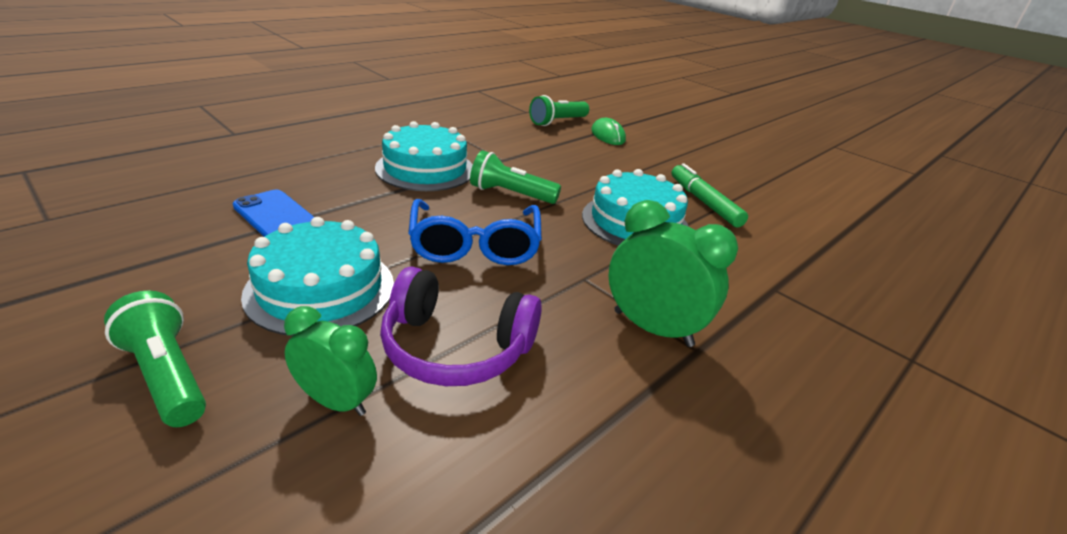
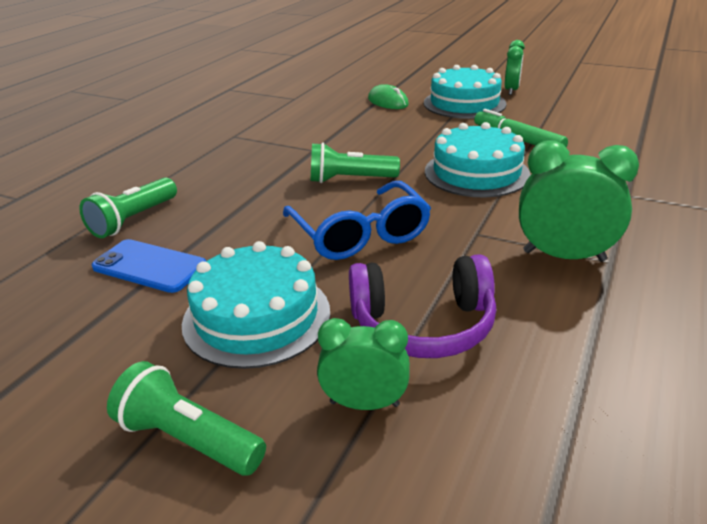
camera: 15 degrees left, 0 degrees up
(425, 169) = (249, 179): turquoise cake -> turquoise cake (464, 103)
(557, 122) = (332, 101): green flashlight -> green flashlight (133, 220)
(738, 155) = (511, 90): none -> green clock

